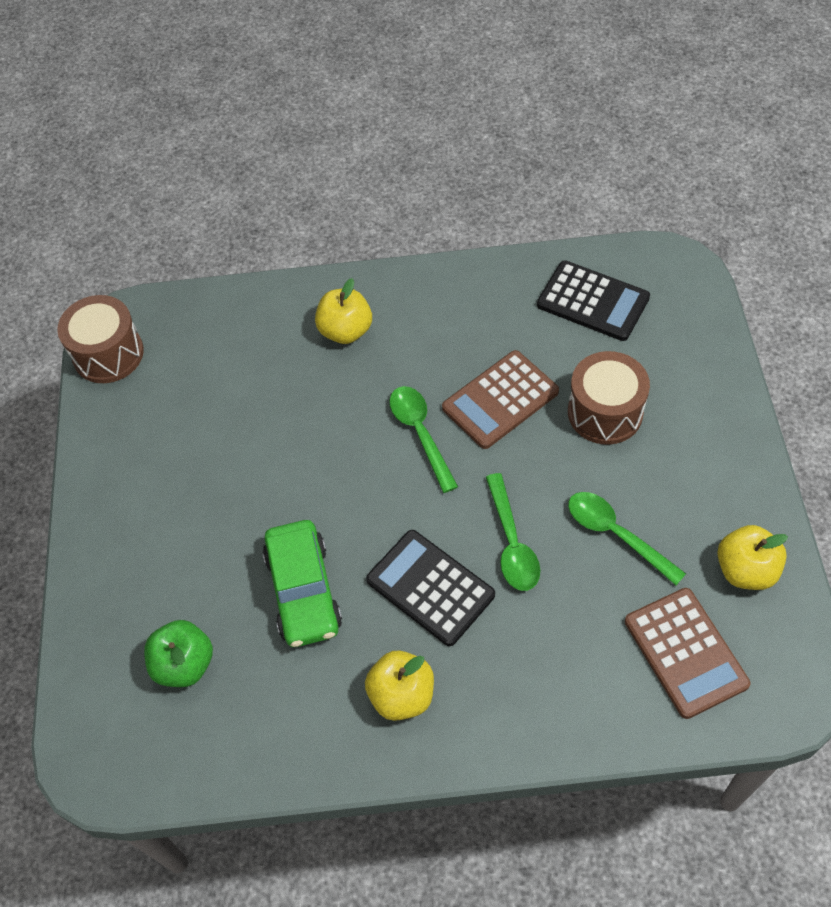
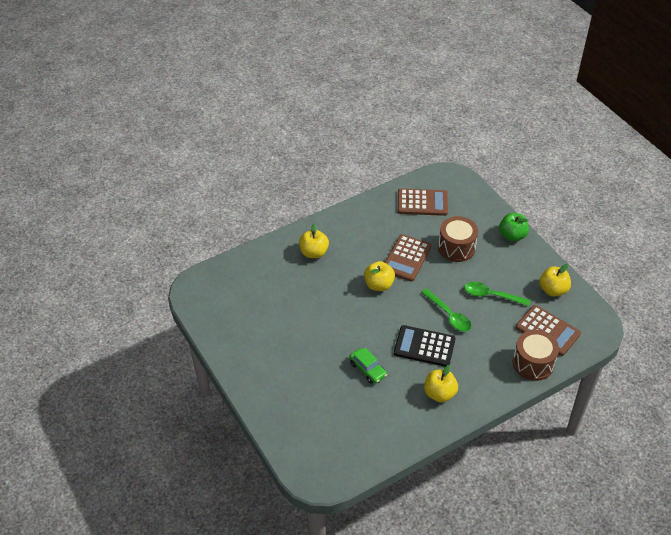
camera: 30 degrees left, 10 degrees down
(108, 354) = (198, 302): brown drum -> brown drum (533, 363)
(184, 664) = (332, 420): green apple -> green apple (512, 236)
(304, 591) = (367, 369): green car -> green car, size x0.63
(420, 433) = (378, 285): green spoon -> yellow apple
(593, 301) = (422, 203): black calculator -> brown calculator

